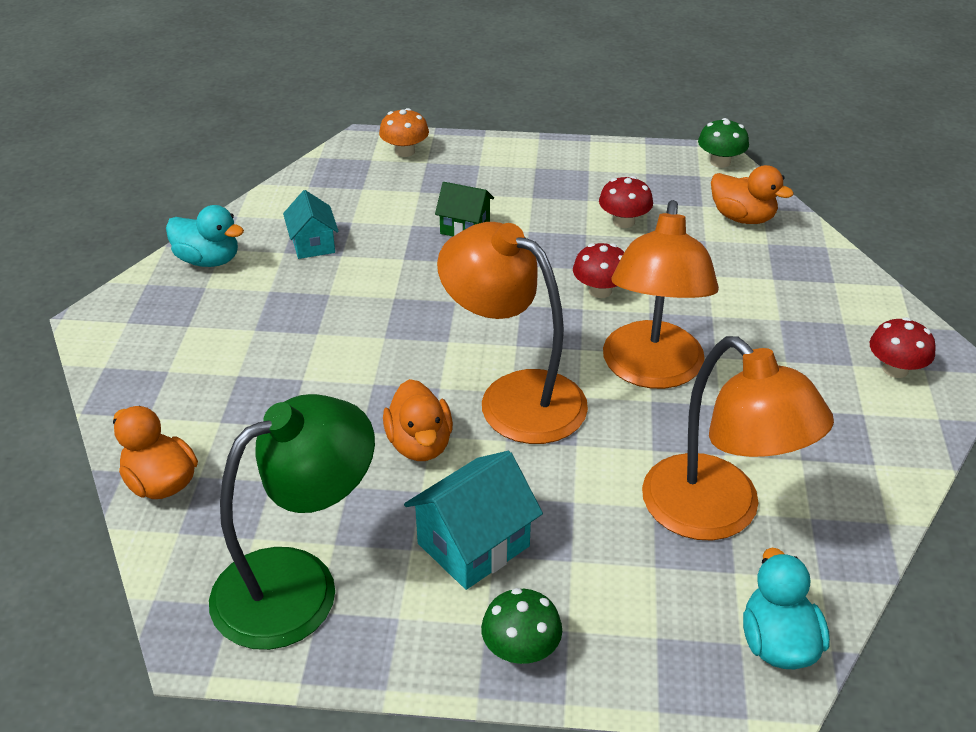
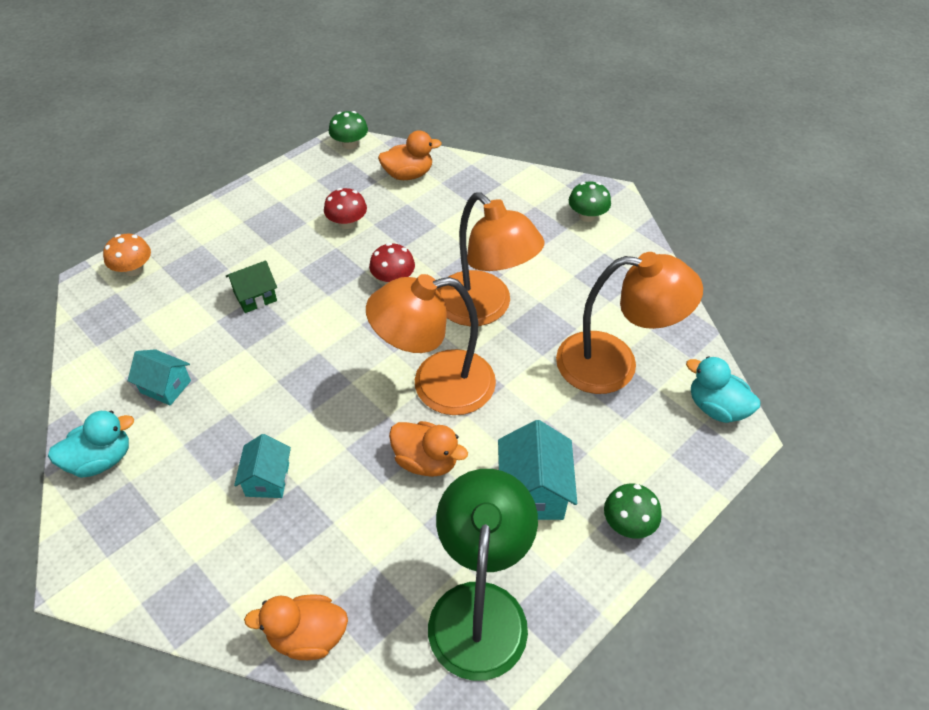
camera: 50 degrees left, 10 degrees up
(288, 358) = (267, 479): none -> turquoise house
(895, 369) = (587, 216): red mushroom -> green mushroom

